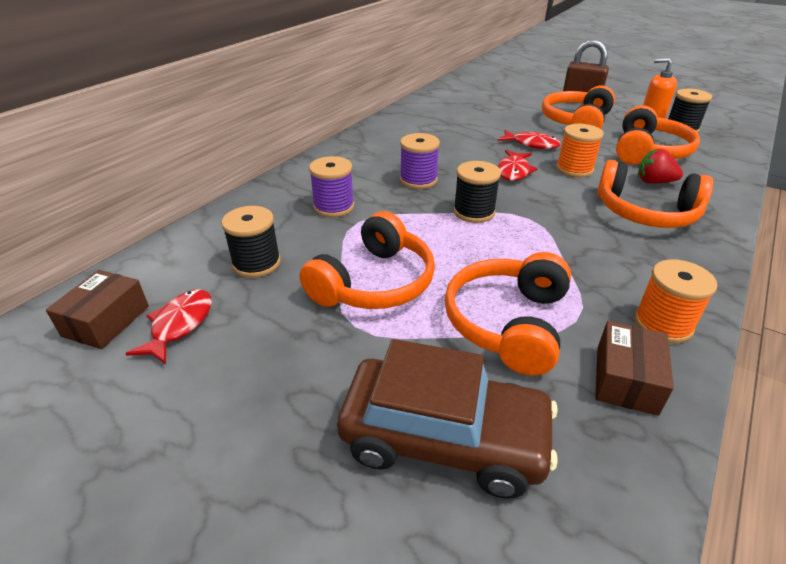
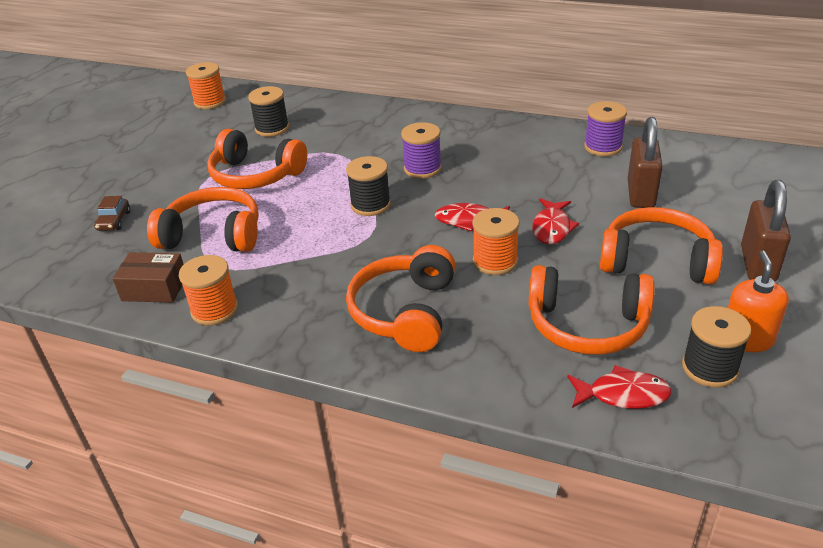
camera: 80 degrees right, 0 degrees up
(106, 321) = (210, 102): brown box -> orange spool
(179, 325) = (207, 122): red fish -> red fish (623, 394)
(334, 207) = (357, 139): purple spool -> purple spool (603, 147)
(444, 438) = (114, 221): brown car -> brown car, size x0.40
(495, 113) = (640, 194): none -> brown padlock
(654, 182) = (488, 323): red strawberry -> none

